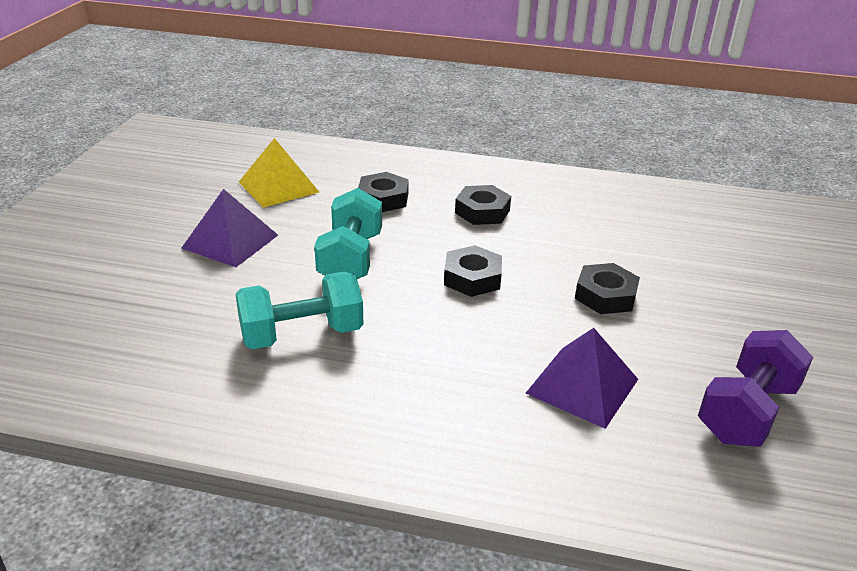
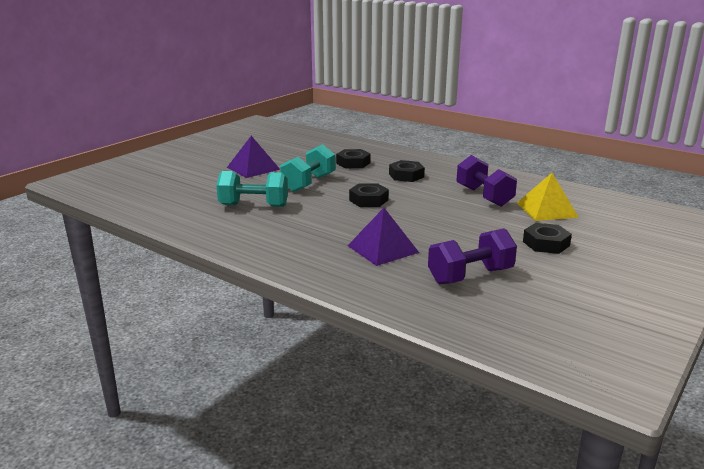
camera: 25 degrees right, 10 degrees down
(278, 186) = (300, 151): yellow pyramid -> yellow pyramid (546, 210)
(605, 295) = (441, 219): black nut -> black nut (546, 243)
(621, 234) = (484, 196): none -> purple dumbbell

